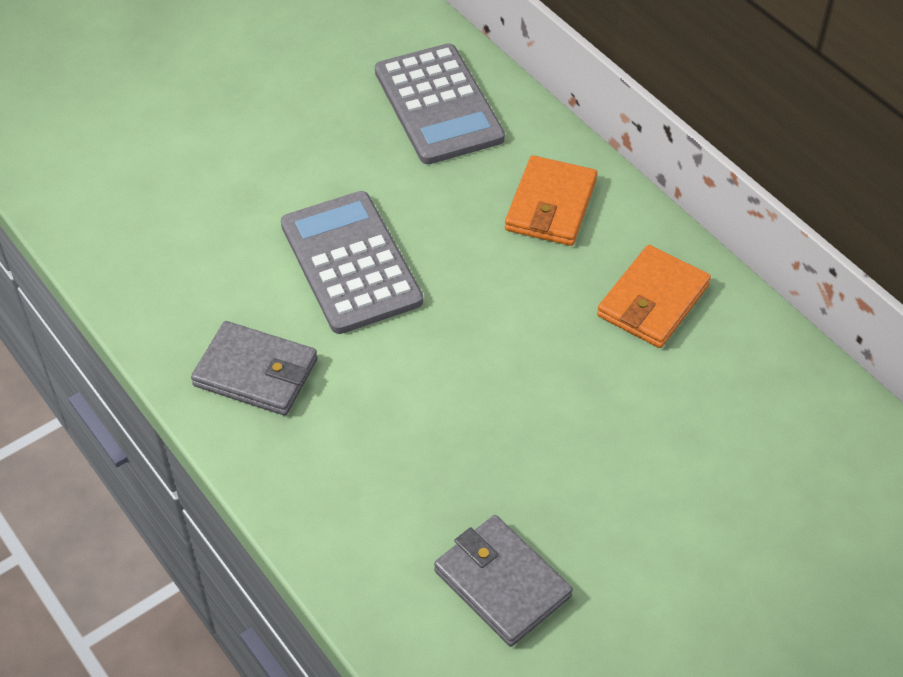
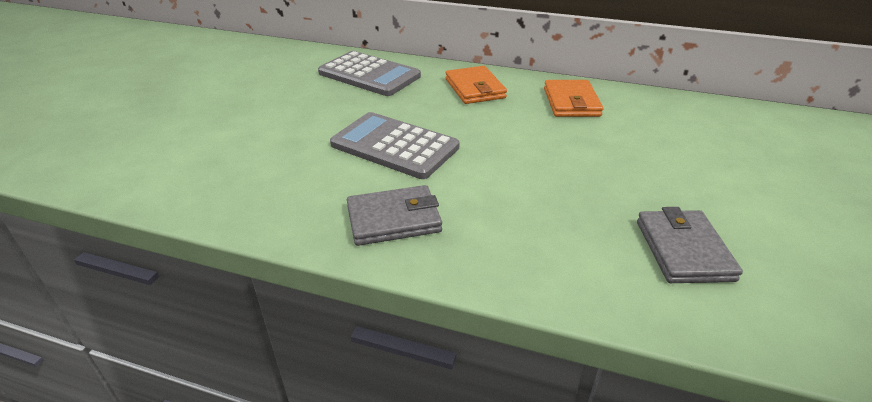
camera: 35 degrees left, 15 degrees down
(502, 583) = (683, 250): grey wallet -> grey wallet turned 75 degrees clockwise

